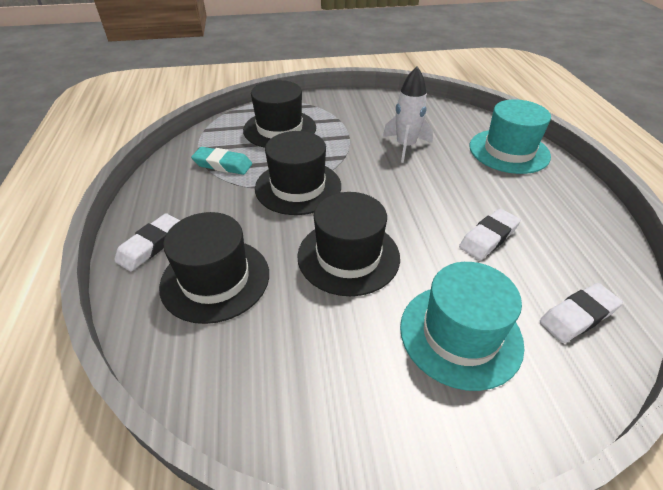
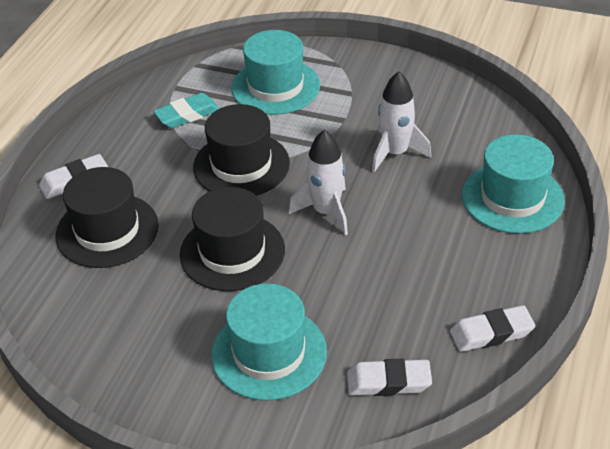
camera: 30 degrees right, 0 degrees up
(223, 164) = (187, 115): turquoise eraser -> turquoise eraser turned 75 degrees counterclockwise
(279, 129) = (275, 87): black hat -> turquoise hat
(395, 199) = (326, 212): none -> white rocket
(488, 238) = (381, 284): white eraser -> white eraser (491, 333)

